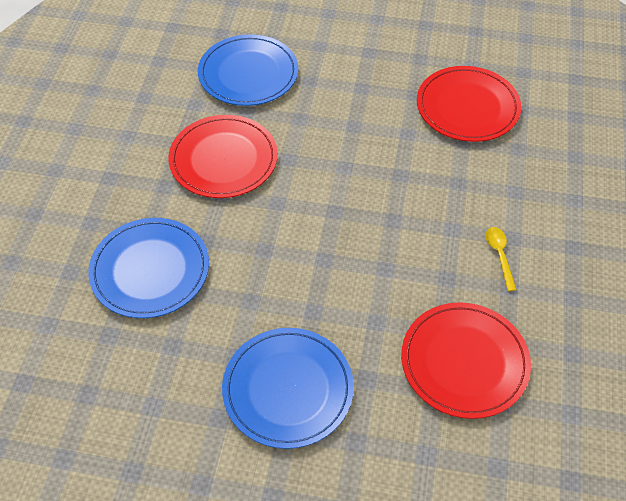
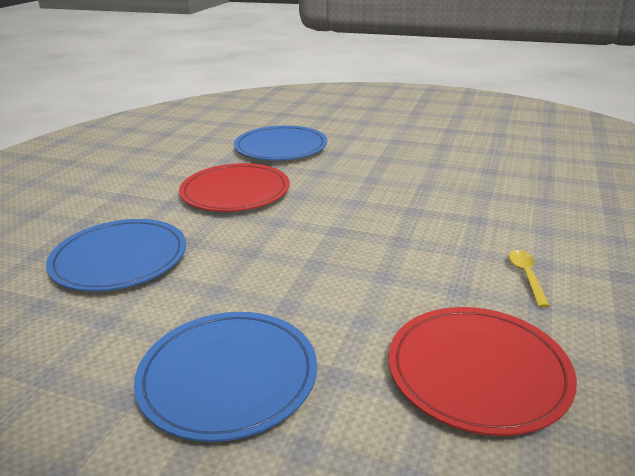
camera: 10 degrees right, 25 degrees down
(467, 107) = (490, 174): red plate -> none

